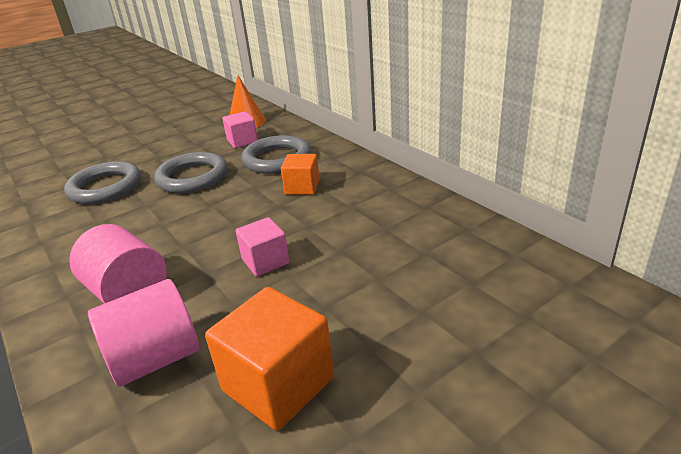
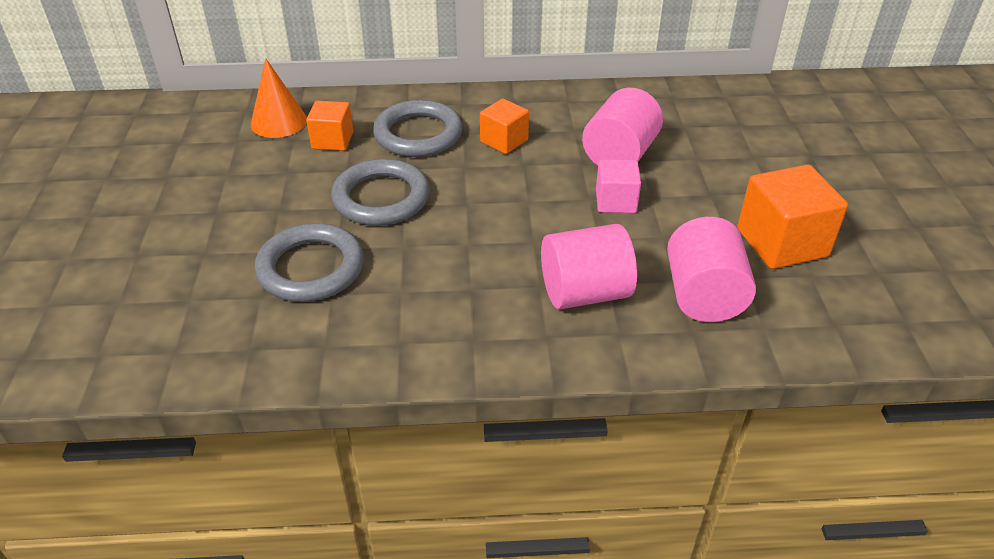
camera: 60 degrees left, 10 degrees up
(242, 141) = (332, 140): pink cube -> orange cube
(337, 238) = (619, 155): none -> pink cylinder

